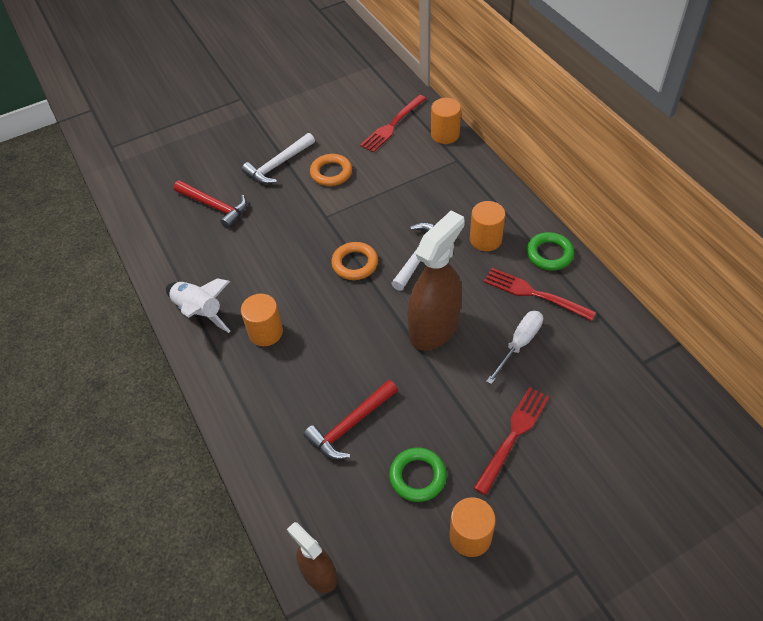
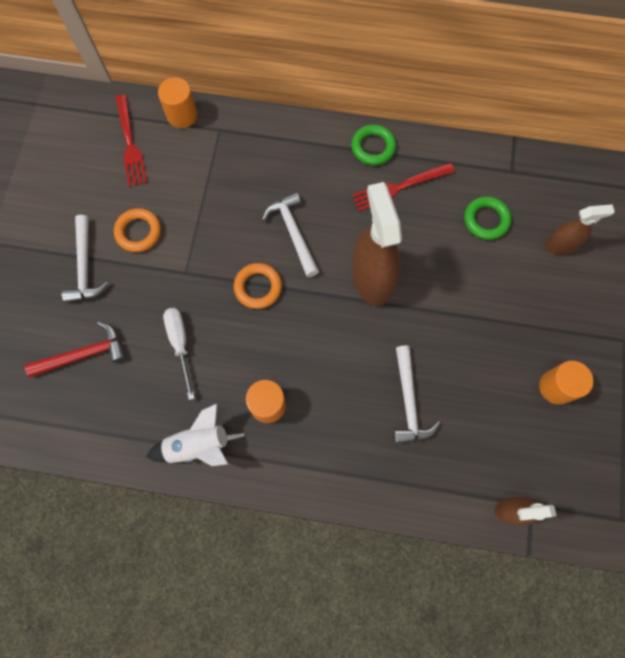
camera: 55 degrees left, 20 degrees up
(351, 425) = (409, 401): red hammer -> white hammer
(417, 476) = (487, 386): green ring -> green ring (486, 220)
(485, 239) = (320, 177): orange cylinder -> none
(513, 436) = (503, 299): red fork -> none
(519, 344) = (434, 233): white screwdriver -> white screwdriver (180, 344)
(615, 449) = (561, 245): none -> brown spray bottle

